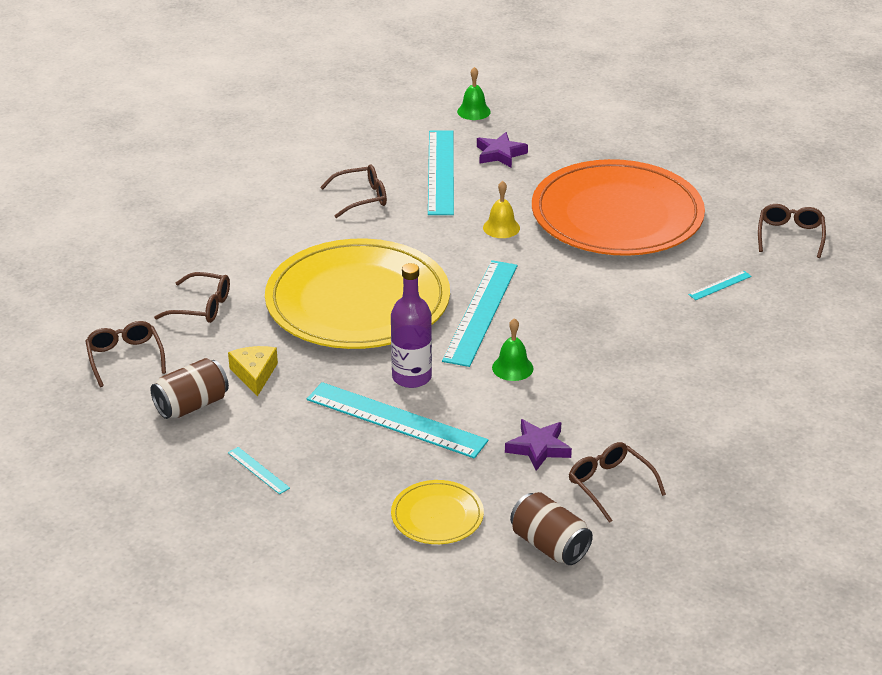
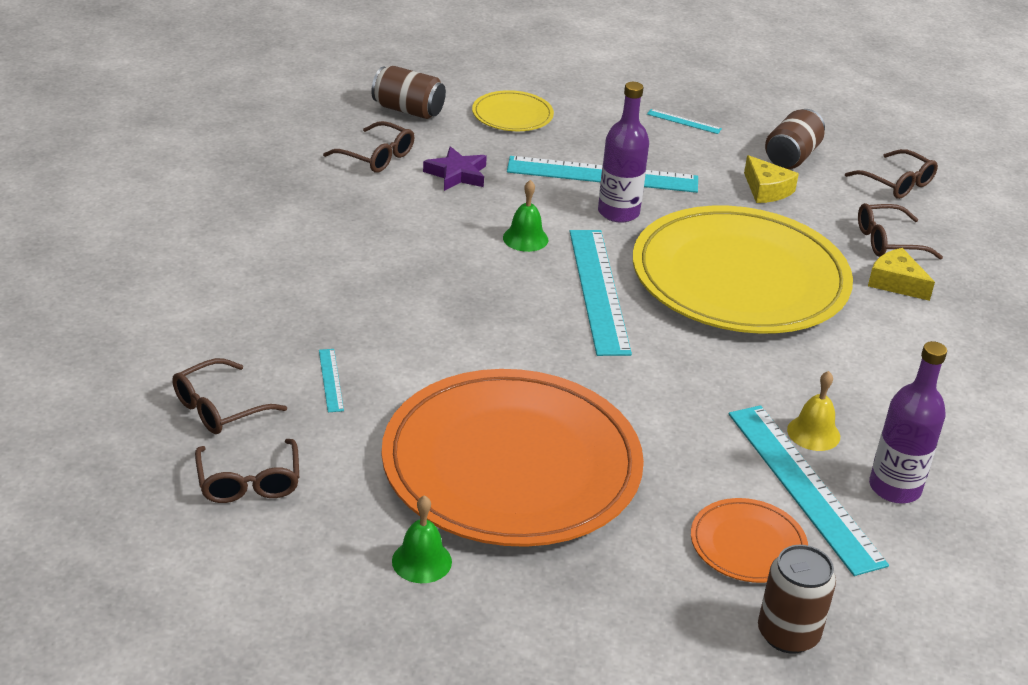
camera: 155 degrees right, 0 degrees up
(236, 274) = (895, 283): none -> yellow cheese
(361, 198) = (866, 415): brown glasses -> brown glasses (219, 408)
(385, 161) = (894, 488): none -> purple bottle
(473, 111) = (860, 636): green bell -> green bell (421, 561)
(500, 154) = (748, 544): purple star -> orange plate
(501, 227) = (653, 408): yellow bell -> yellow bell (813, 433)
(511, 118) = (788, 634): none -> brown can
(720, 285) = (331, 380): turquoise ruler -> turquoise ruler turned 45 degrees counterclockwise

